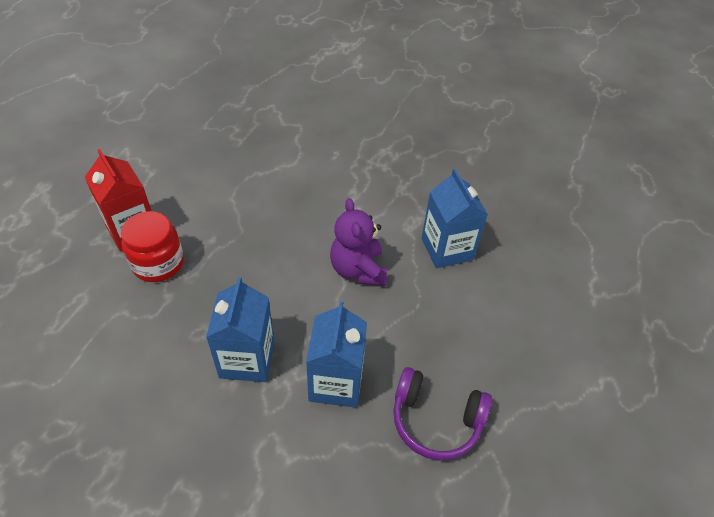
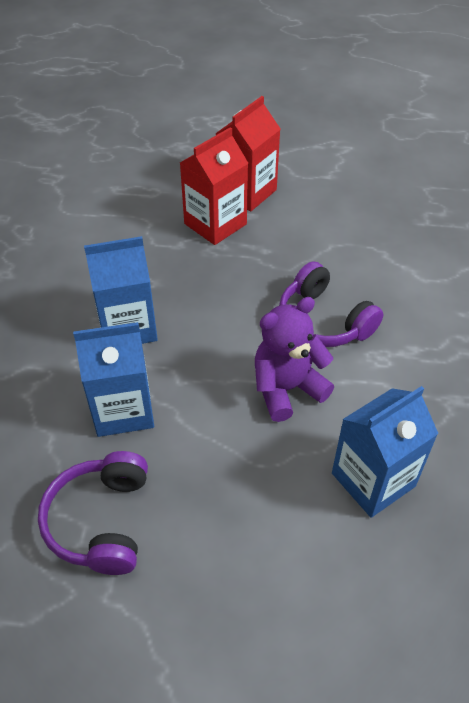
camera: 75 degrees right, 0 degrees up
(158, 263) = (215, 224): red jar -> red carton
(305, 229) = (323, 321): none -> purple headphones

